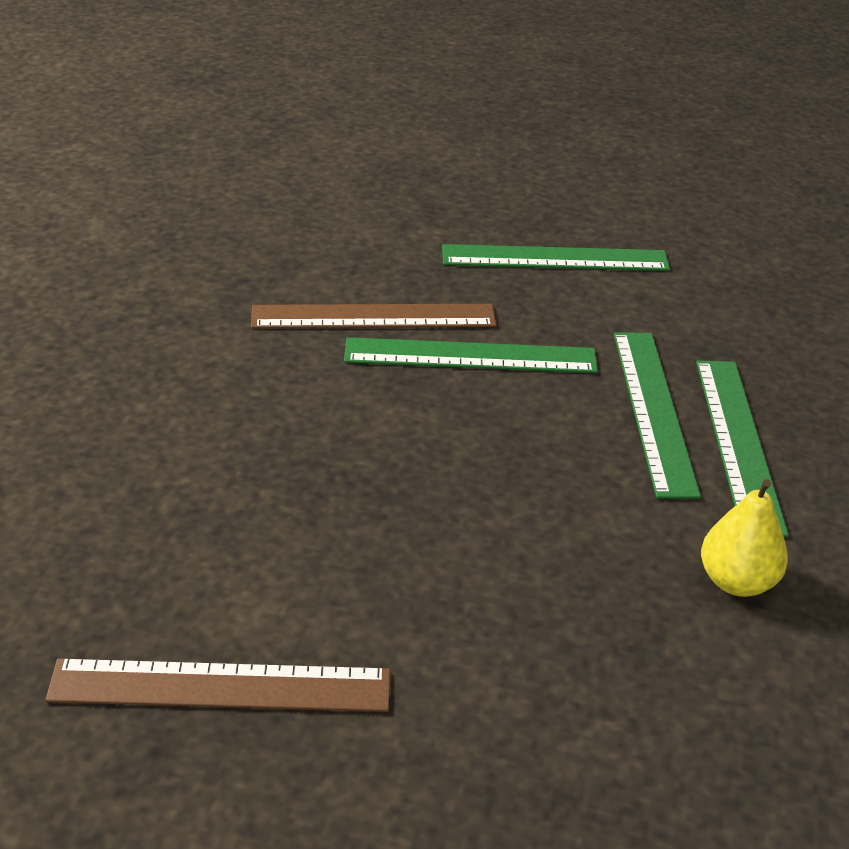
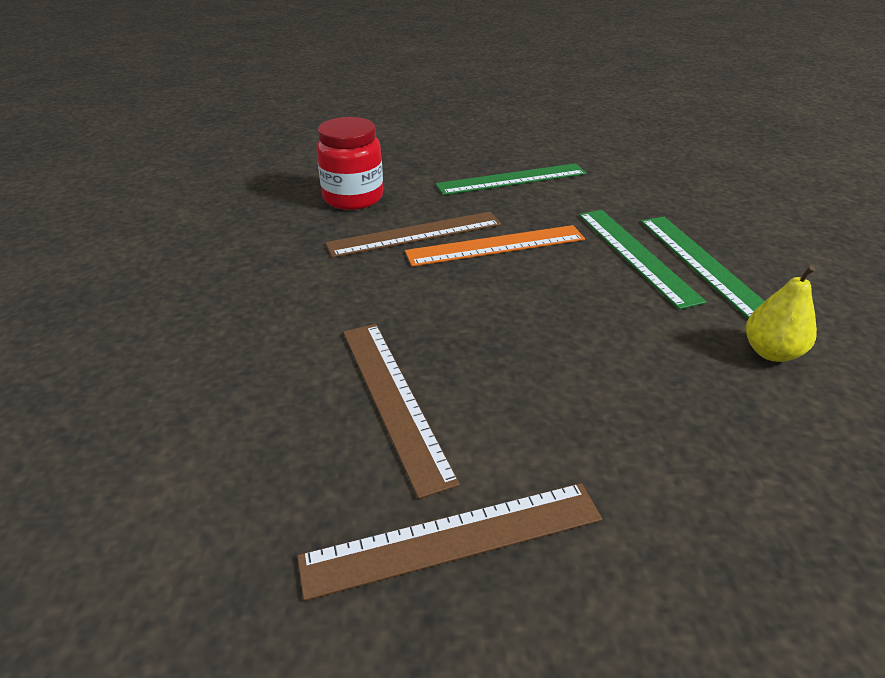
camera: 15 degrees left, 0 degrees up
(234, 526) = (394, 399): none -> brown ruler
(320, 245) = (353, 197): none -> red jar
(470, 356) = (496, 245): green ruler -> orange ruler

